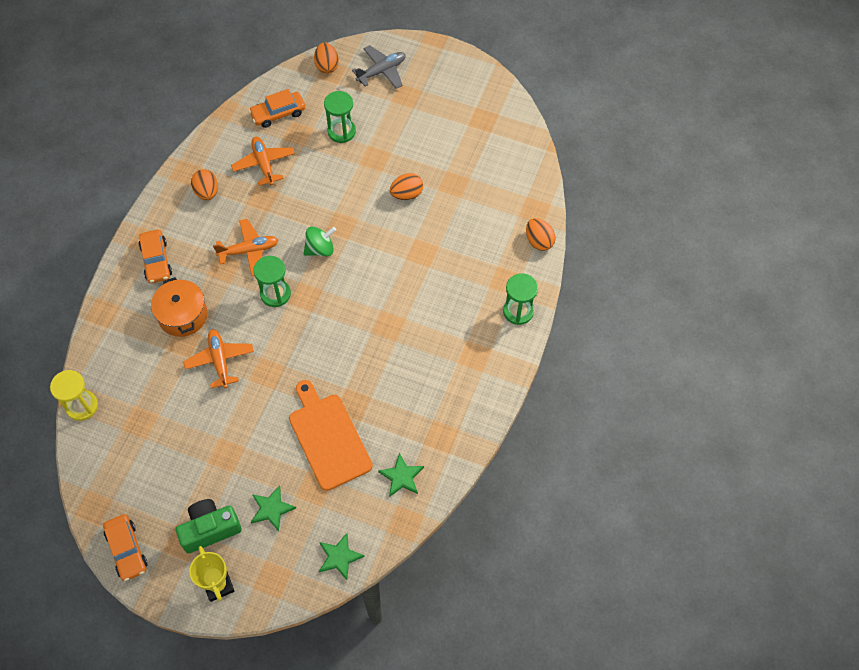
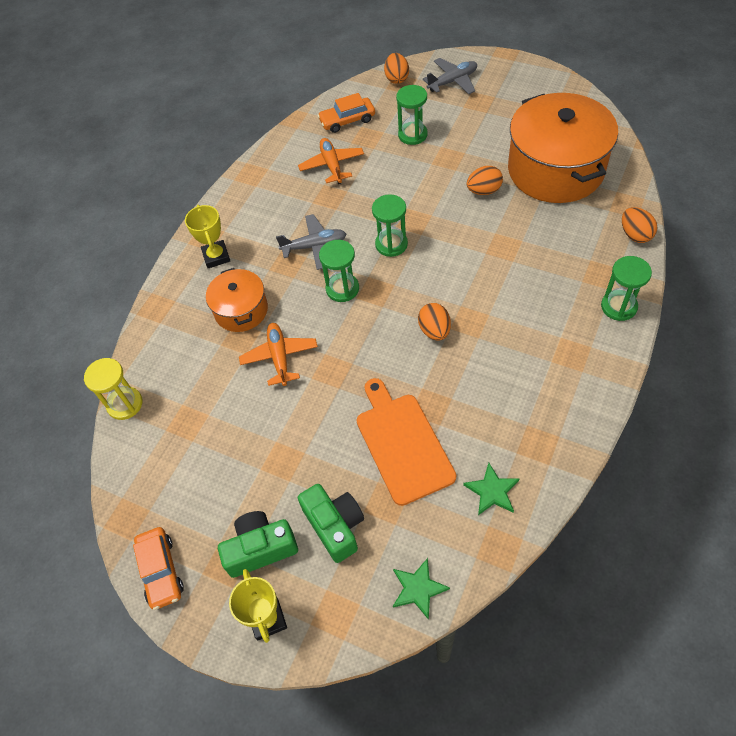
camera: 10 degrees right, 5 degrees down
(156, 261) = (216, 256): orange car -> yellow trophy
(207, 192) = (272, 192): orange egg -> orange egg (434, 330)
(249, 251) = (314, 246): orange plane -> grey plane
(271, 509) = (335, 526): green star -> green camera
(320, 249) = (391, 244): green spinning top -> green hourglass
(473, 172) = (555, 169): none -> orange pot

